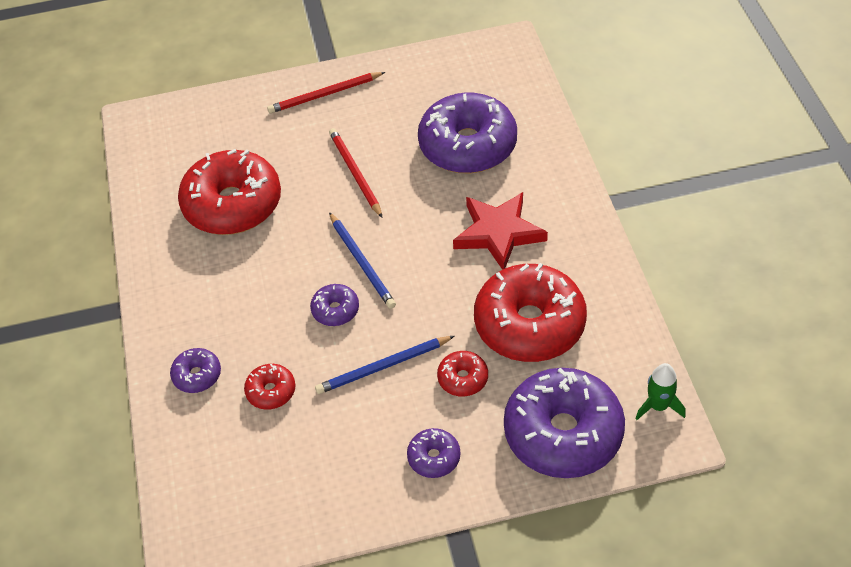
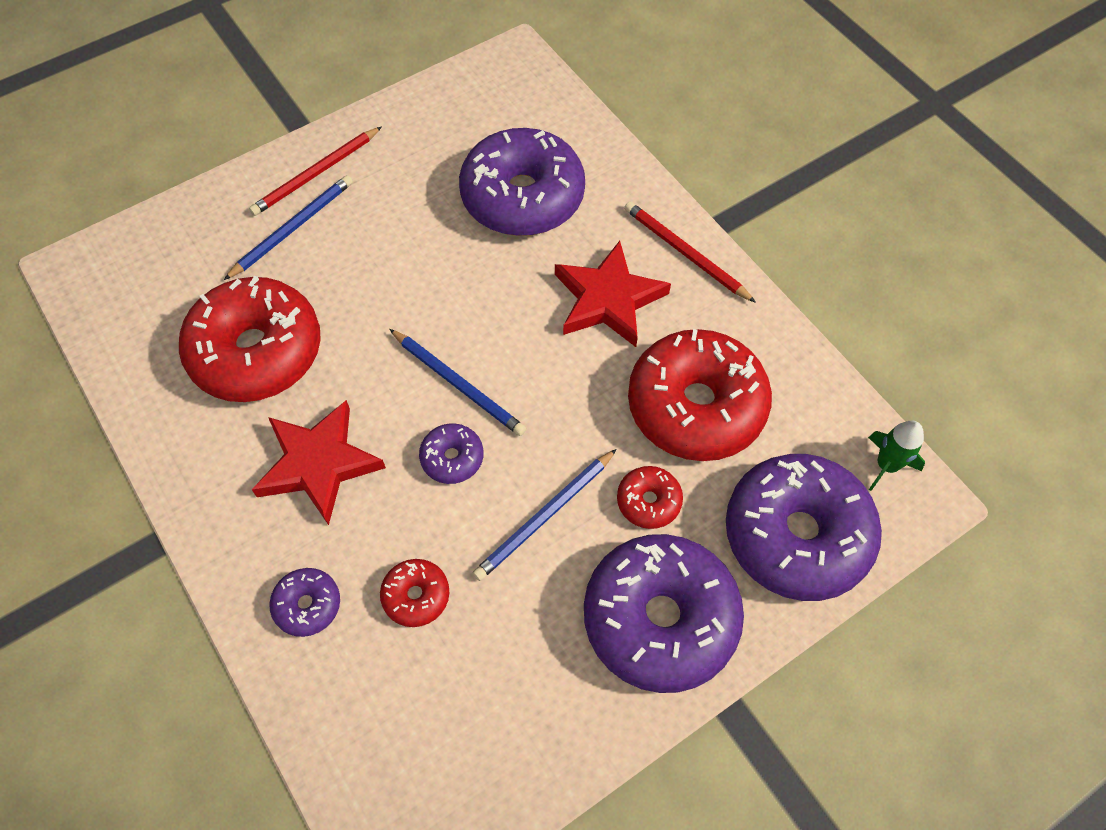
camera: 25 degrees left, 10 degrees up
(243, 288) = (318, 464): none -> red star
(292, 128) = (293, 228): none -> blue pencil
(355, 173) = (399, 268): red pencil -> red pencil (685, 253)
(434, 457) = (660, 619): purple donut -> purple donut, size x2.25

